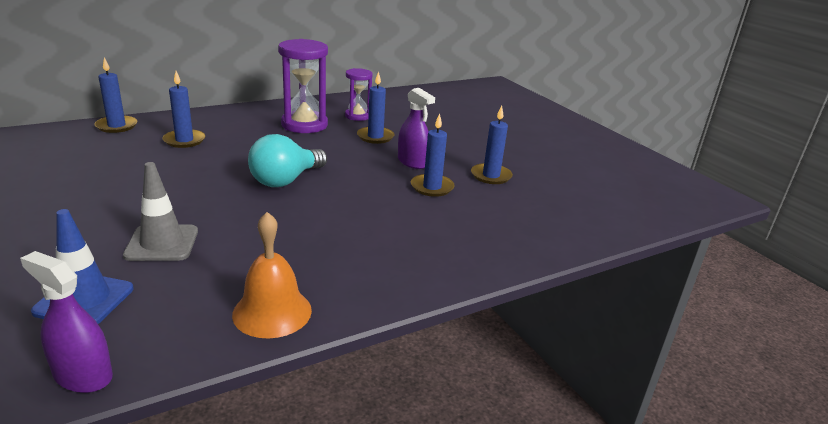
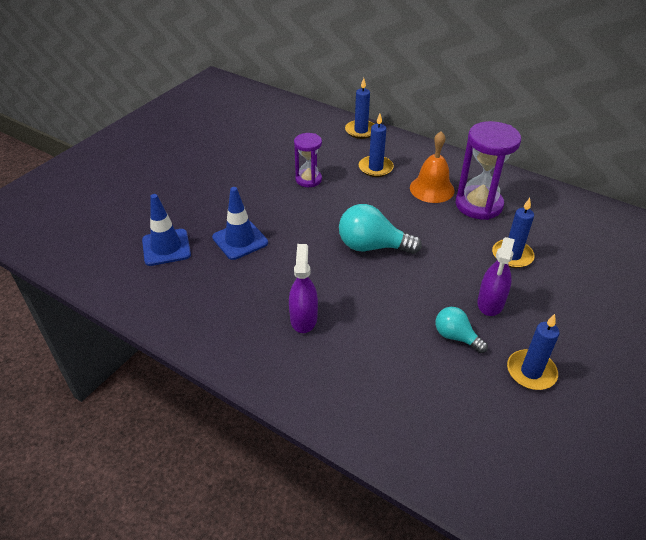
camera: 65 degrees right, 15 degrees up
(83, 375) = (109, 287): purple spray bottle -> purple spray bottle (303, 318)
(162, 243) = (240, 240): grey traffic cone -> blue traffic cone
(272, 312) = (205, 329): orange bell -> orange bell (432, 189)
(357, 116) = (541, 224): purple hourglass -> purple hourglass (308, 179)
(432, 187) = (456, 337): blue candle -> turquoise light bulb

